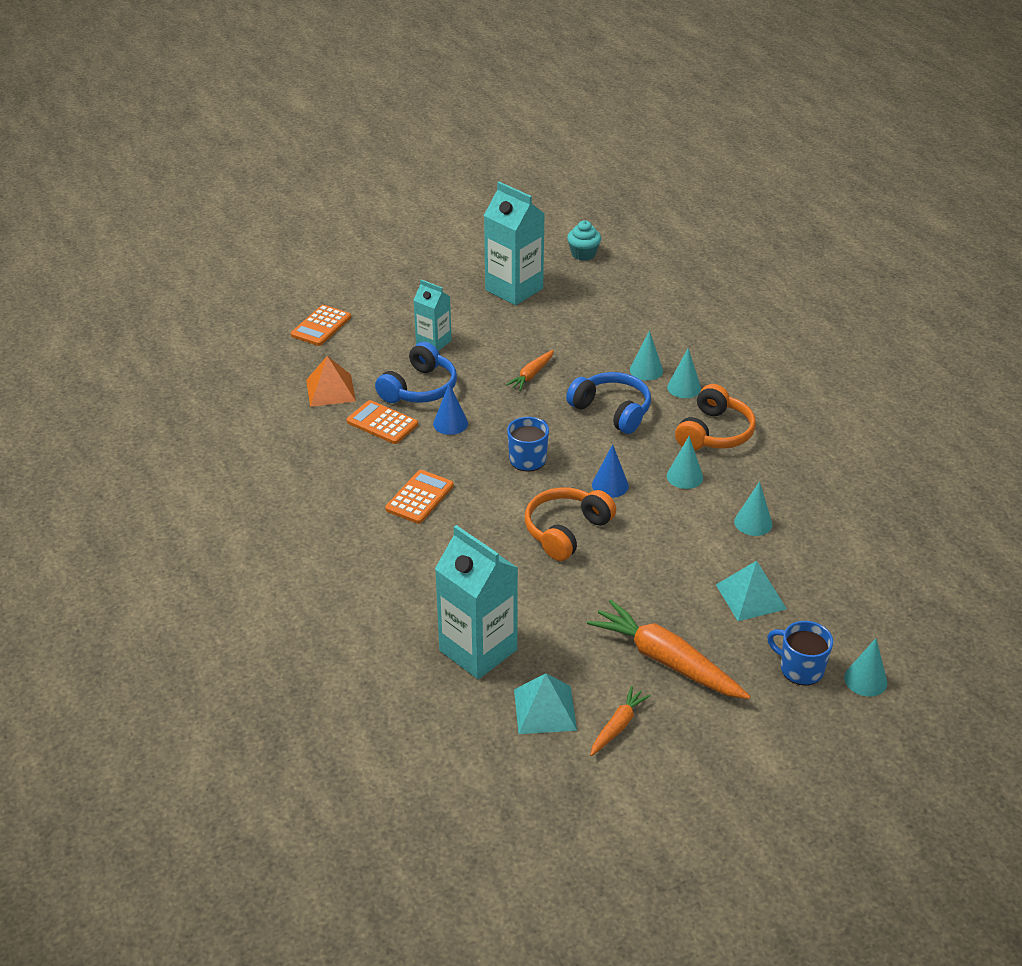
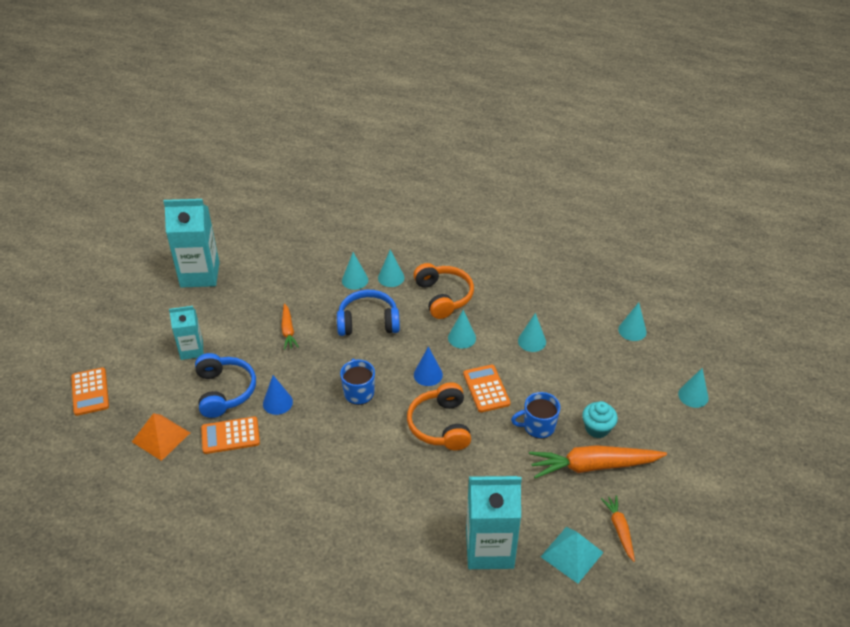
camera: 45 degrees left, 5 degrees up
(419, 497) = (324, 471): orange calculator -> orange calculator (486, 389)
(583, 254) = (216, 220): turquoise cupcake -> turquoise cupcake (597, 428)
(751, 596) = (585, 389): turquoise pyramid -> none
(800, 669) = (659, 415): blue mug -> blue mug (538, 426)
(880, 582) = (632, 330): none -> turquoise cone

